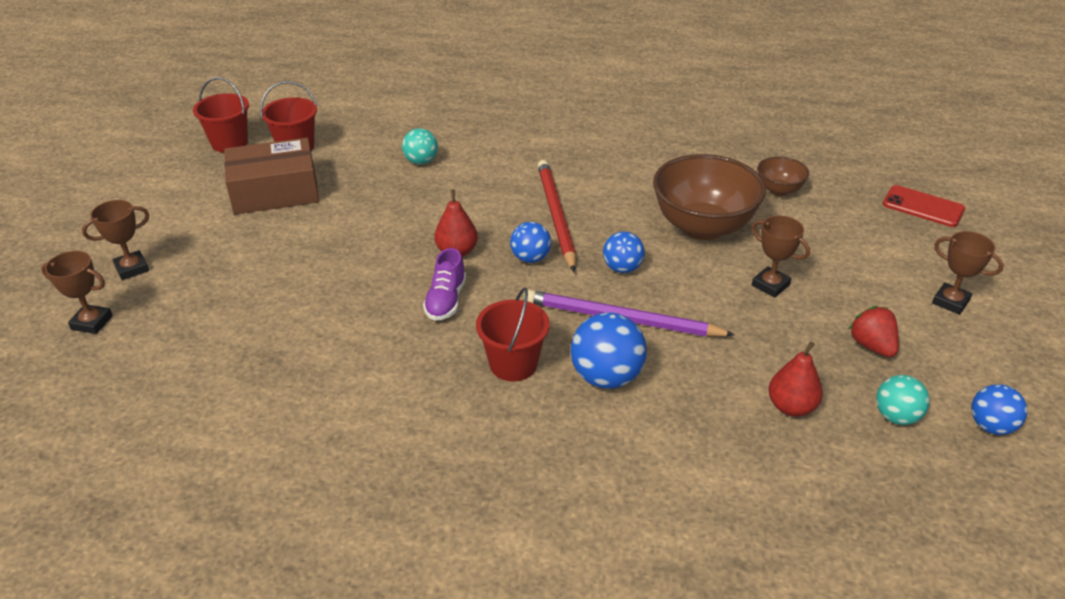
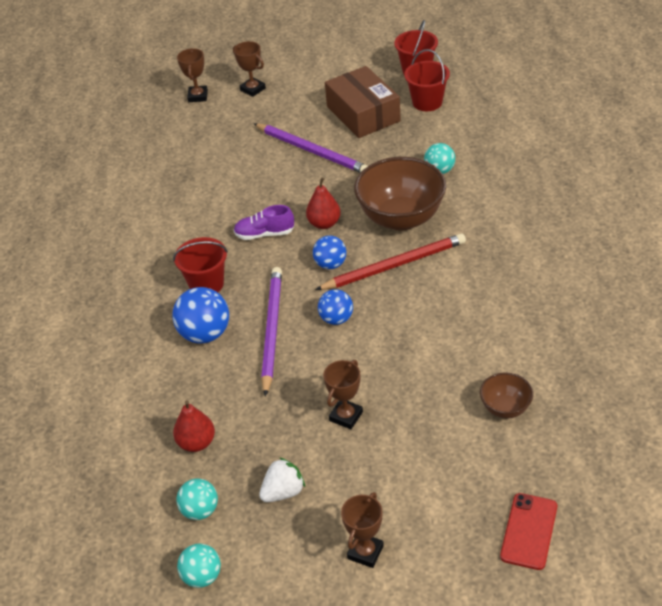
camera: 80 degrees right, 5 degrees up
(313, 239) = (312, 151): none -> purple pencil
(703, 227) = (417, 360): brown bowl -> brown bowl (401, 218)
(872, 346) = (283, 492): red strawberry -> white strawberry
(990, 426) = (202, 576): blue ball -> turquoise ball

